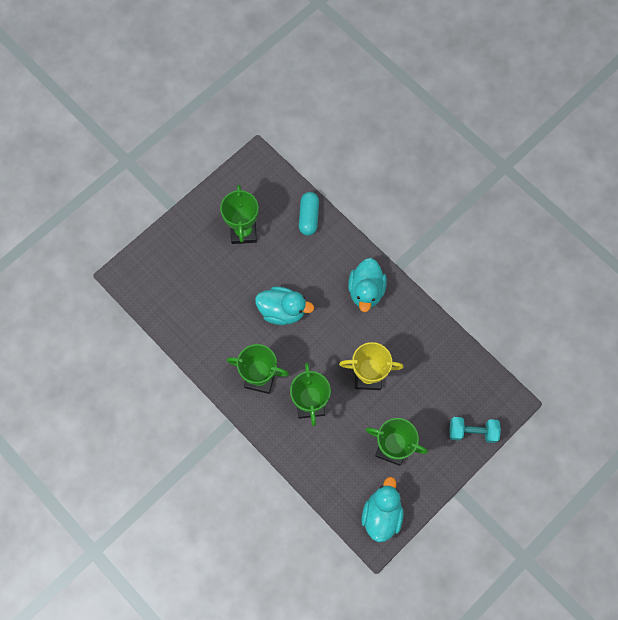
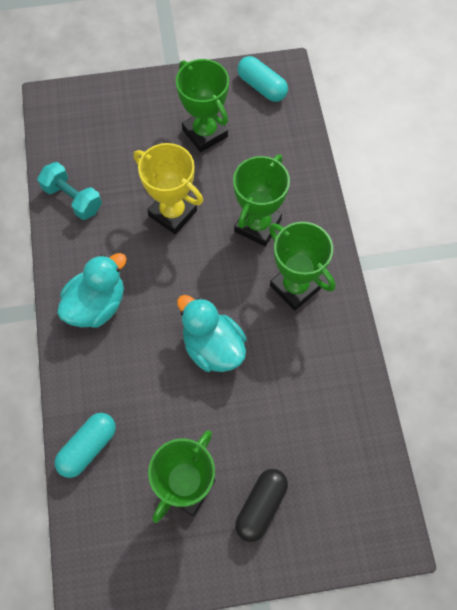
camera: 145 degrees left, 5 degrees down
(199, 247) = (261, 506): none -> black capsule
(381, 514) = (262, 87): turquoise duck -> turquoise capsule
(472, 432) = (112, 99): turquoise dumbbell -> turquoise dumbbell (72, 199)

